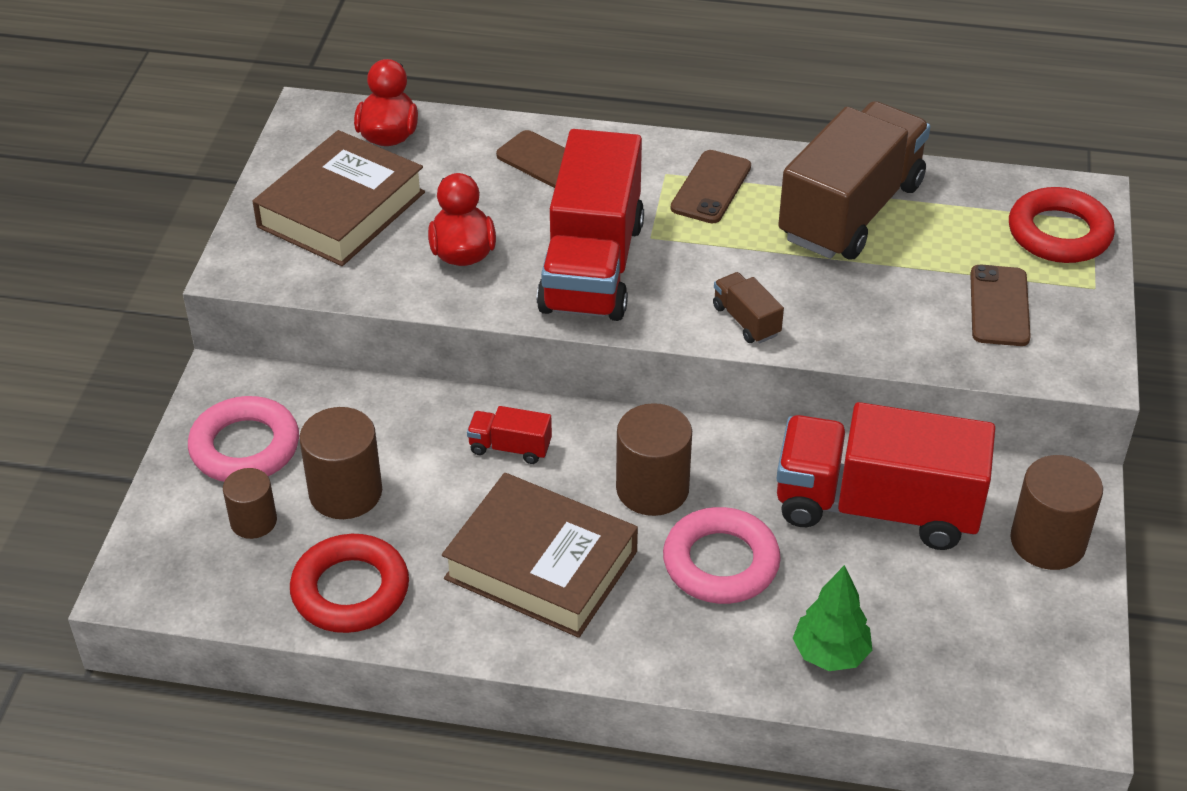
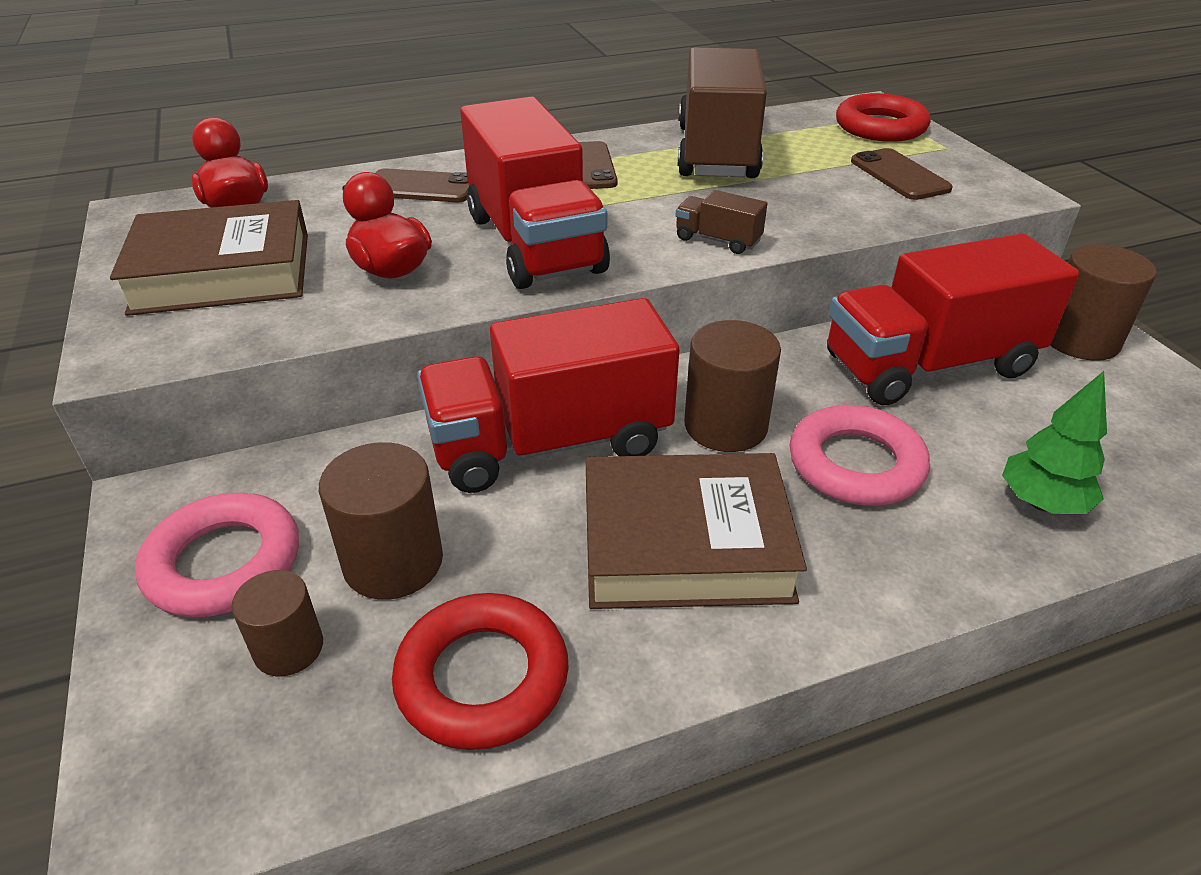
camera: 30 degrees left, 5 degrees down
(341, 210) = (223, 273): brown book -> brown book turned 75 degrees clockwise
(510, 447) = (550, 443): red truck -> red truck, size x2.44

